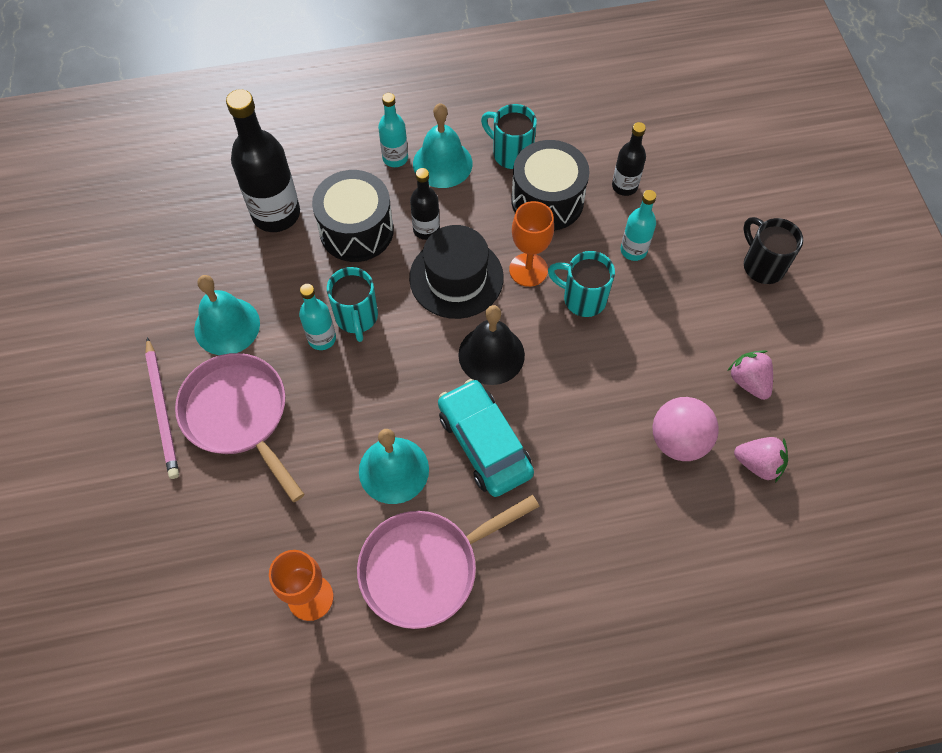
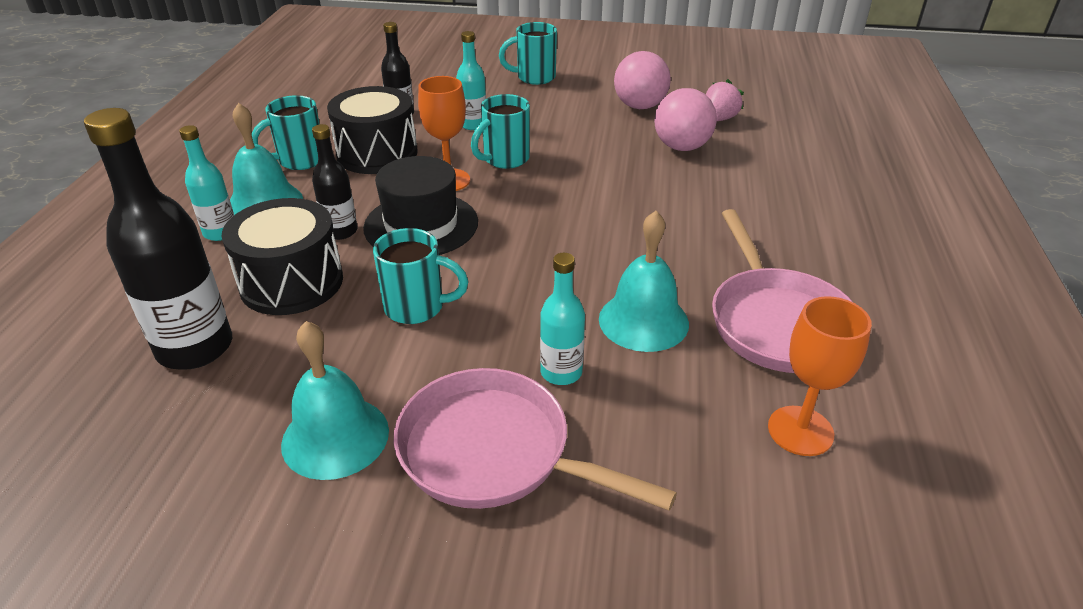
camera: 70 degrees left, 25 degrees down
(162, 410) = (432, 550): pink pencil -> none
(239, 415) = (494, 452): pink pan -> pink pan turned 45 degrees clockwise
(322, 338) = (425, 343): turquoise bottle -> turquoise bottle (561, 372)
(484, 443) = (637, 249): turquoise car -> none
(491, 354) = (533, 223): black bell -> none
(748, 381) = (640, 106): pink strawberry -> pink ball
(762, 265) = (534, 77): black mug -> turquoise mug

